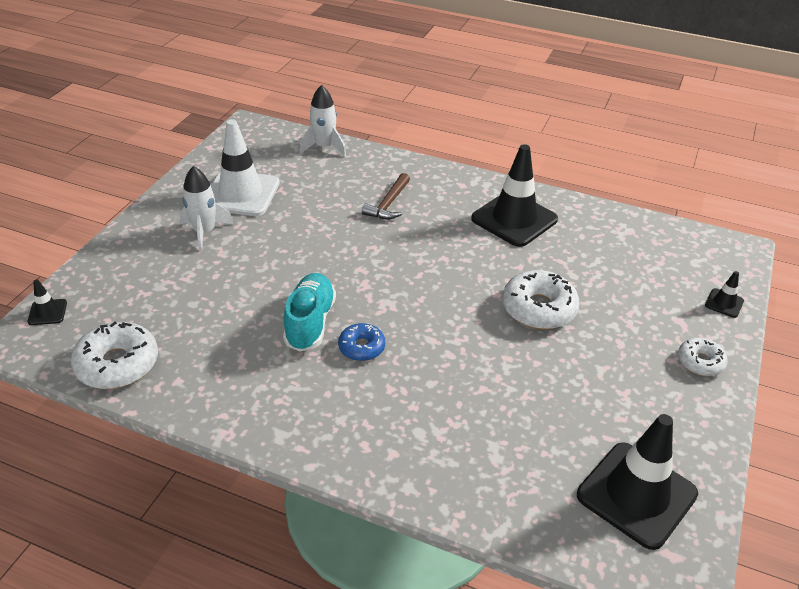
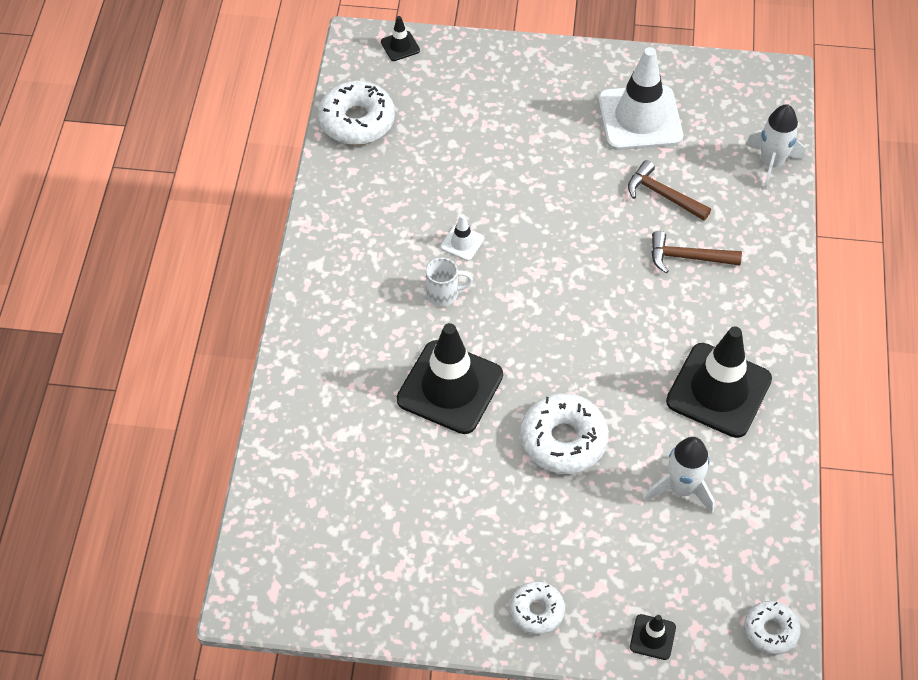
camera: 75 degrees right, 15 degrees up
(205, 232) = (560, 112): white rocket -> white rocket (681, 488)
(310, 322) = (462, 243): turquoise shoe -> white traffic cone
(323, 201) = (662, 195): none -> brown hammer
(361, 347) = (444, 294): blue donut -> white mug
(636, 494) = (333, 557): black traffic cone -> black traffic cone (450, 387)
(718, 246) = (770, 631): none -> white donut

